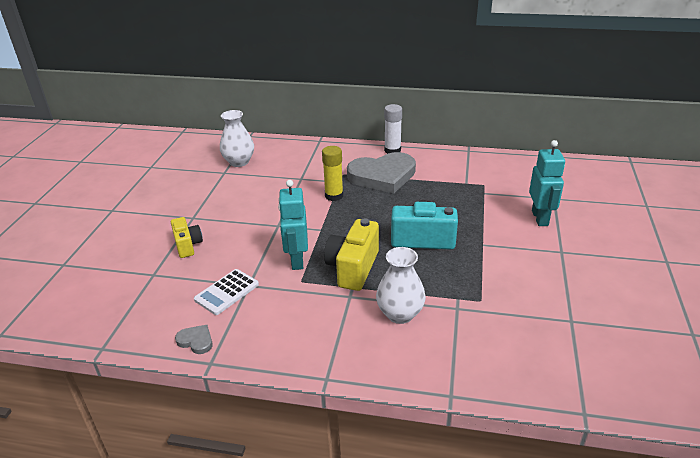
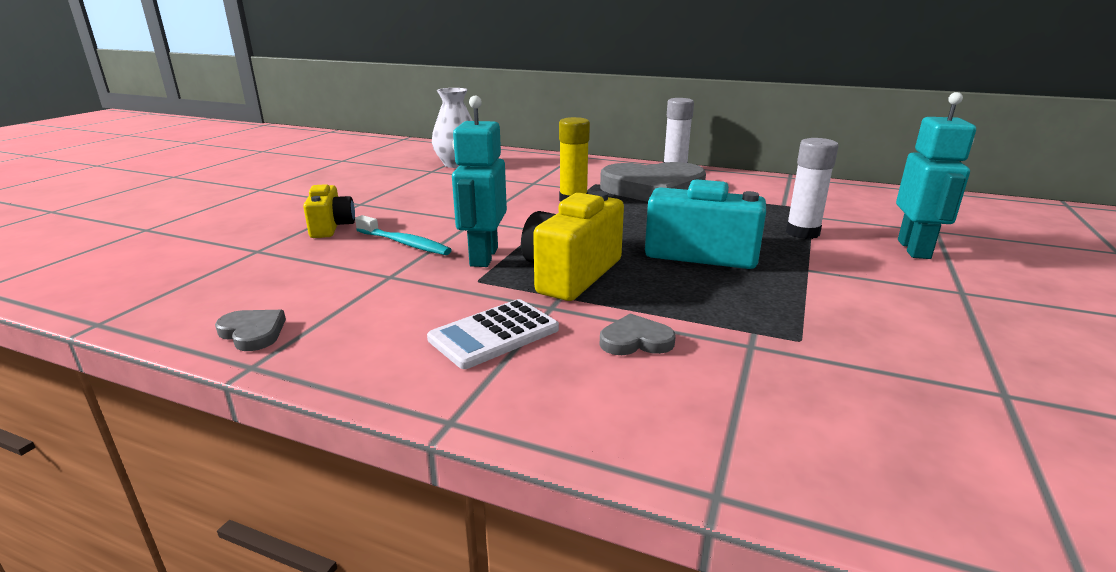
camera: 10 degrees right, 10 degrees down
(227, 292) = (350, 280): white calculator -> white calculator (494, 334)
(243, 255) = (404, 243): none -> turquoise toothbrush
(400, 314) = (635, 340): white vase -> grey heart
(478, 211) = (802, 233): none -> white glue stick

